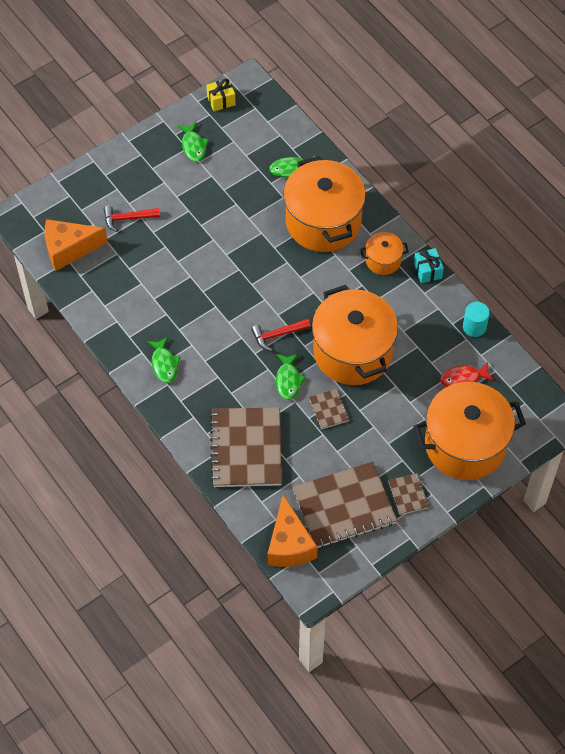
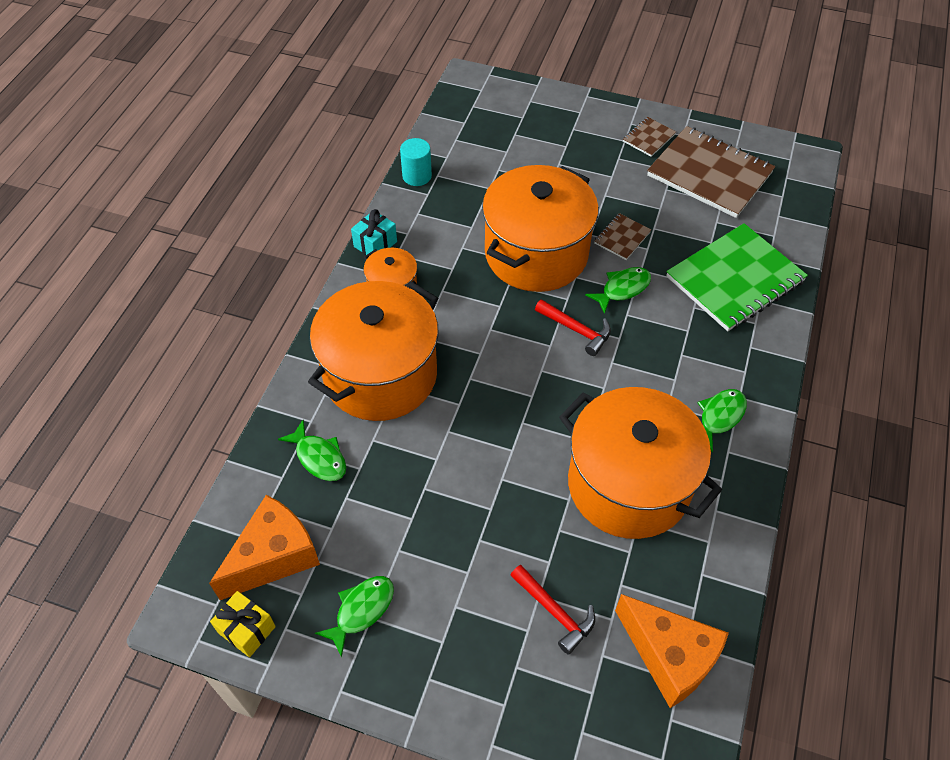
camera: 125 degrees left, 5 degrees down
(246, 448) = (735, 279): brown notebook -> green notebook
(289, 544) = (789, 192): orange cheese -> orange cheese (274, 557)
(463, 379) = (486, 157): red fish -> none
(465, 445) = (557, 124): orange pot -> orange pot (628, 485)

